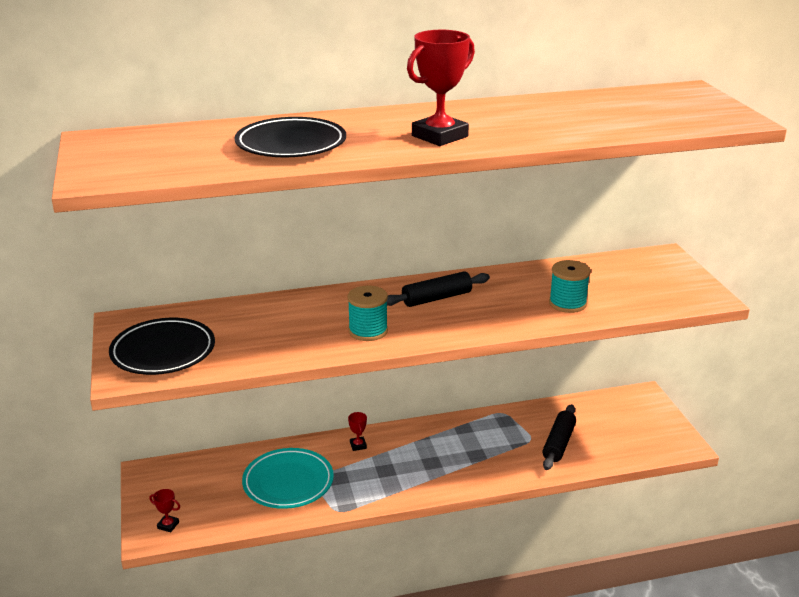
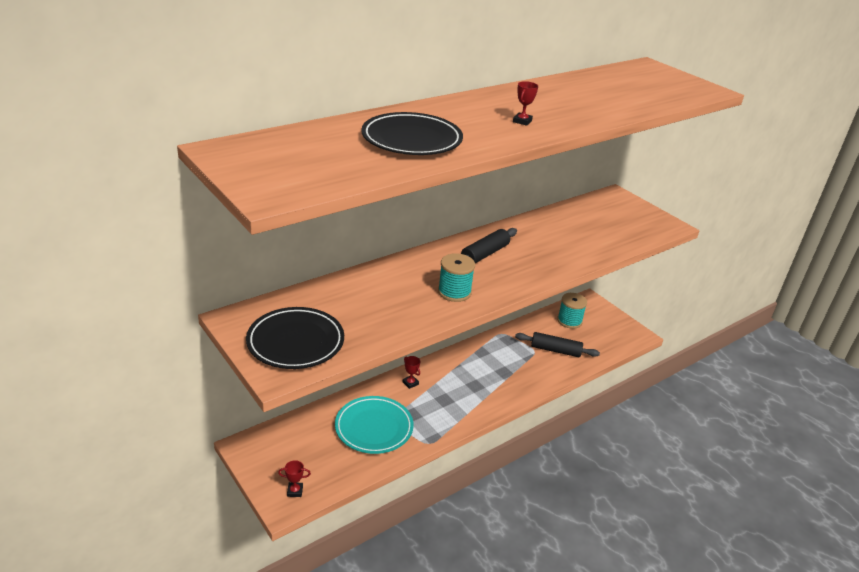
camera: 25 degrees left, 5 degrees up
(440, 136) = (522, 121): red trophy -> red trophy, size x0.44
(558, 443) = (555, 350): black rolling pin -> black rolling pin turned 75 degrees counterclockwise
(567, 303) = (581, 244): turquoise spool -> turquoise spool (569, 321)

